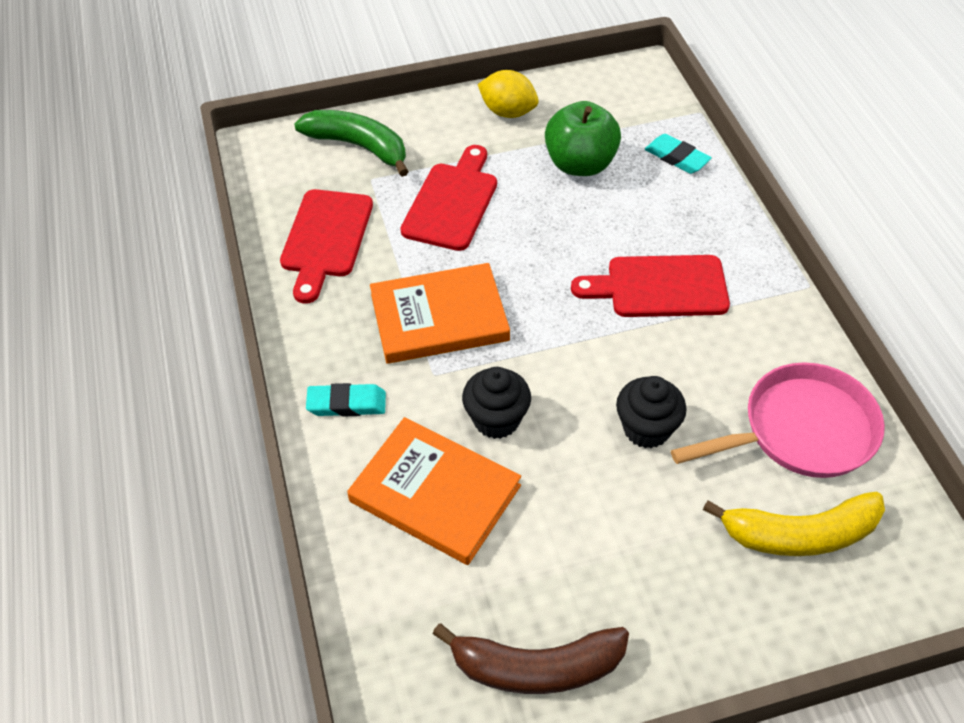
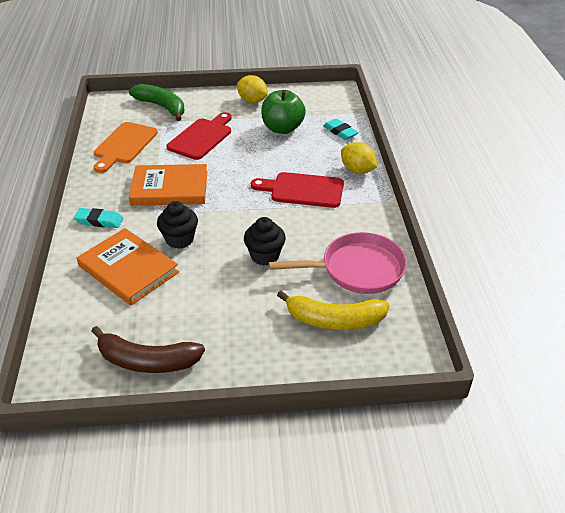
camera: 10 degrees right, 10 degrees down
(325, 239) = (124, 145): red cutting board -> orange cutting board
(732, 233) = (357, 170): none -> yellow lemon

